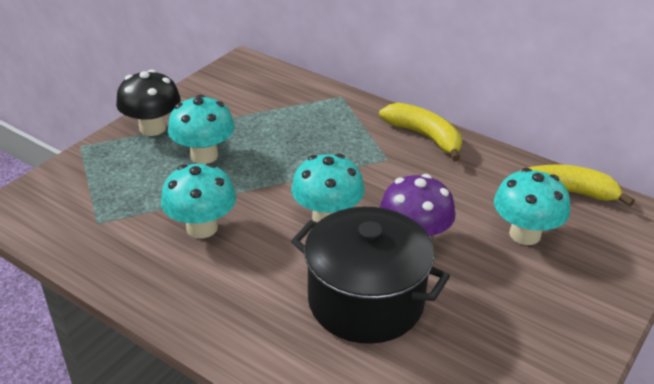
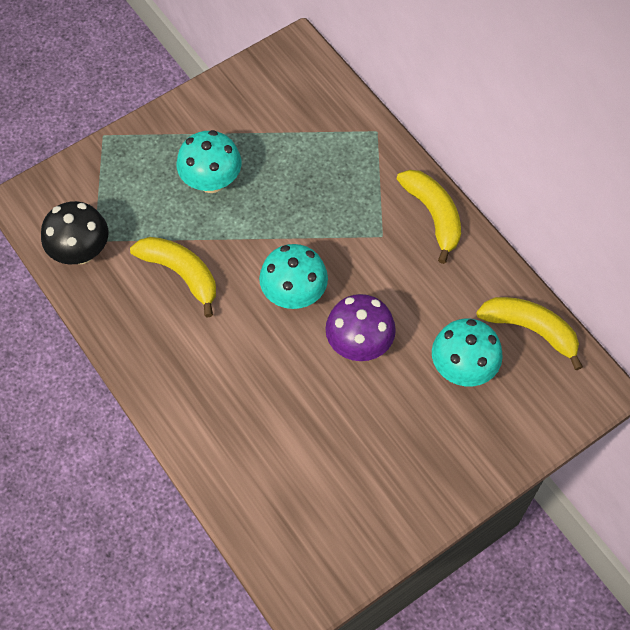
camera: 20 degrees right, 25 degrees up
(152, 128) = (175, 128): black mushroom -> black mushroom (81, 252)
(202, 228) = (181, 273): turquoise mushroom -> yellow banana
(366, 301) = (287, 397): black pot -> none

